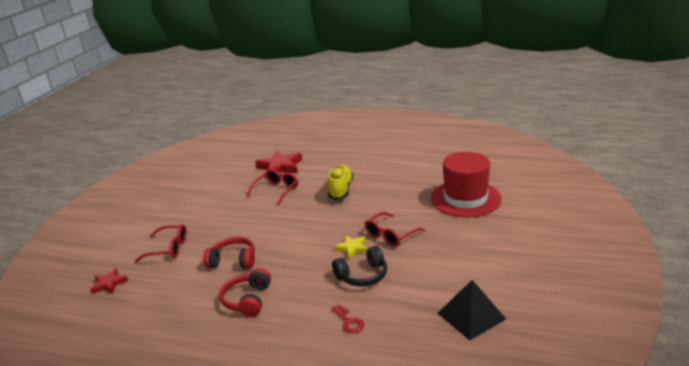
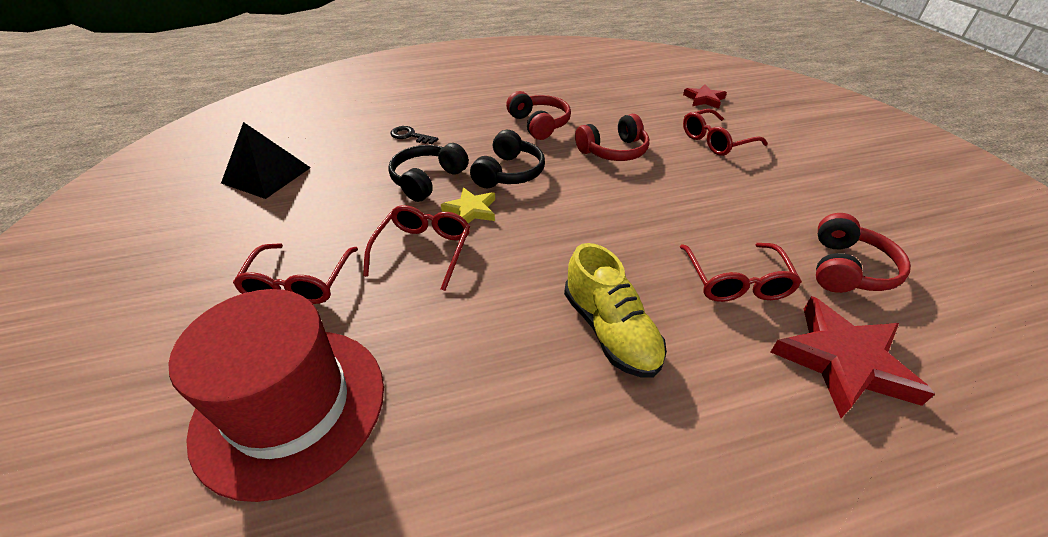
camera: 145 degrees right, 15 degrees up
(231, 183) = (847, 269): none -> red headphones
(310, 265) = (509, 173): none -> black headphones
(349, 322) = (410, 136): red key -> black key
(457, 237) = (299, 283): none -> red glasses

